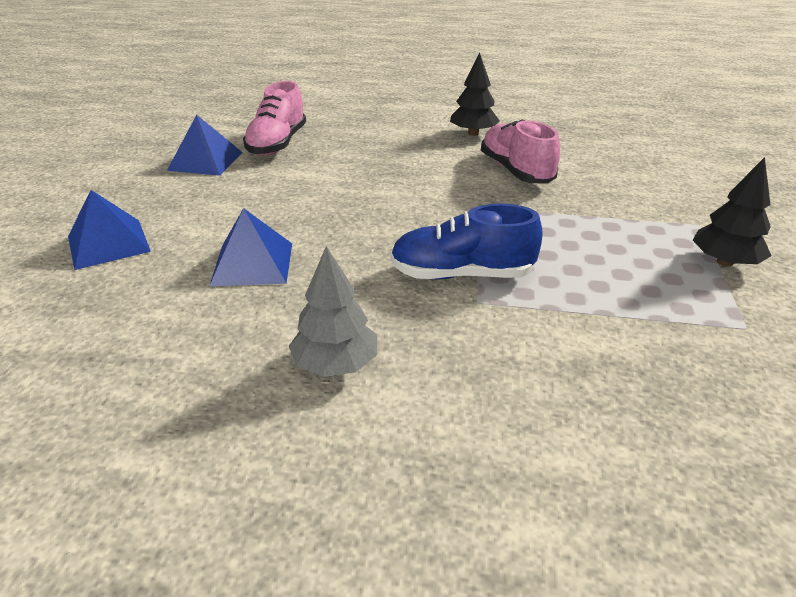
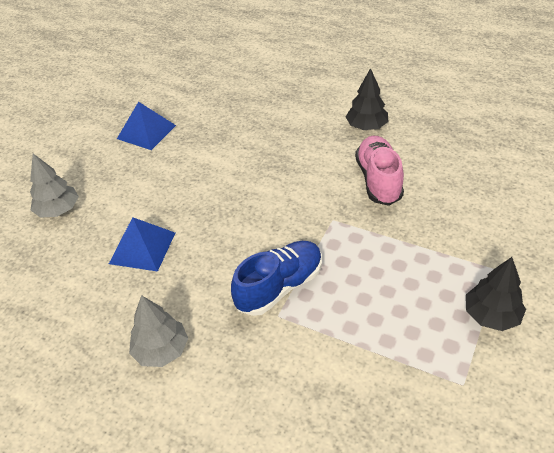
camera: 20 degrees right, 10 degrees up
(108, 243) = (58, 210): blue pyramid -> grey tree
(277, 144) = (205, 118): pink shoe -> none
(462, 274) = (279, 287): blue shoe -> blue shoe turned 120 degrees clockwise

